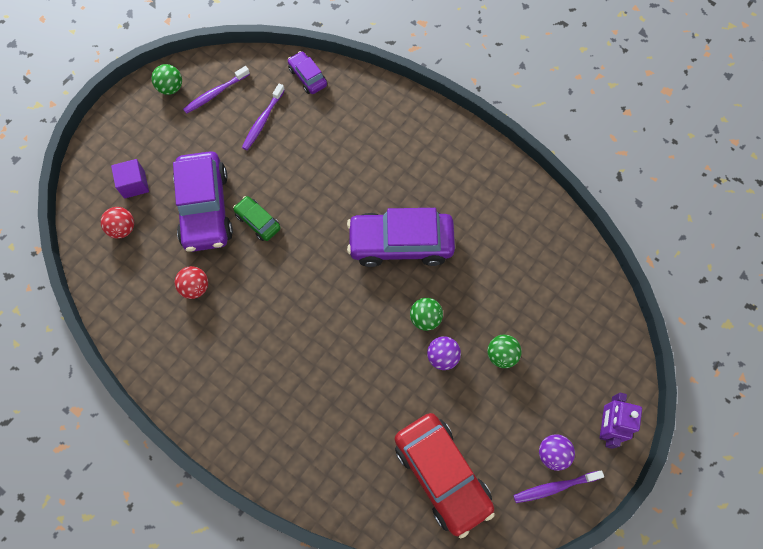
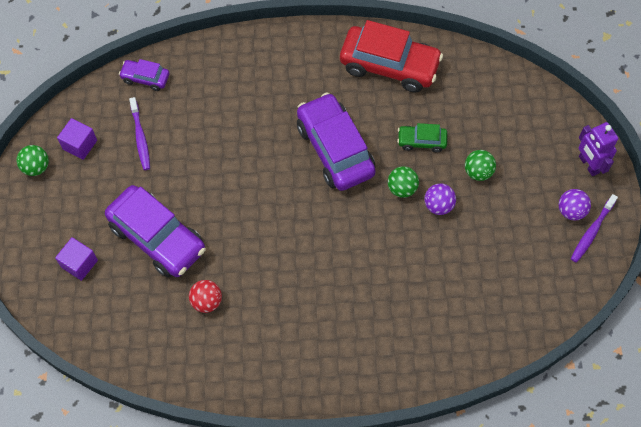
camera: 40 degrees left, 5 degrees down
(122, 228) = (103, 304): red ball -> none
(215, 93) = (80, 145): purple toothbrush -> purple cube
(258, 221) = (210, 215): green car -> green car (421, 141)
(400, 243) = (335, 149): purple car -> purple car turned 105 degrees clockwise
(442, 474) = (511, 285): red car -> red car (389, 65)

